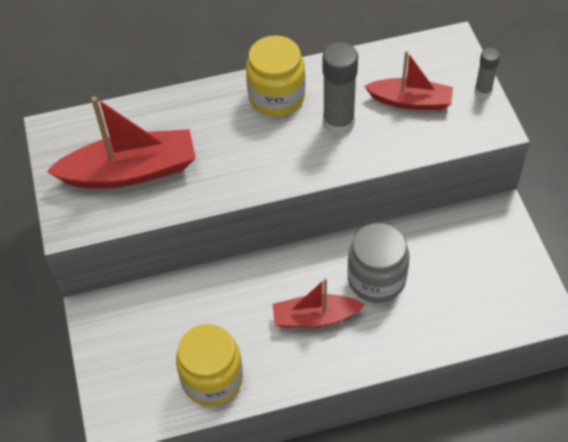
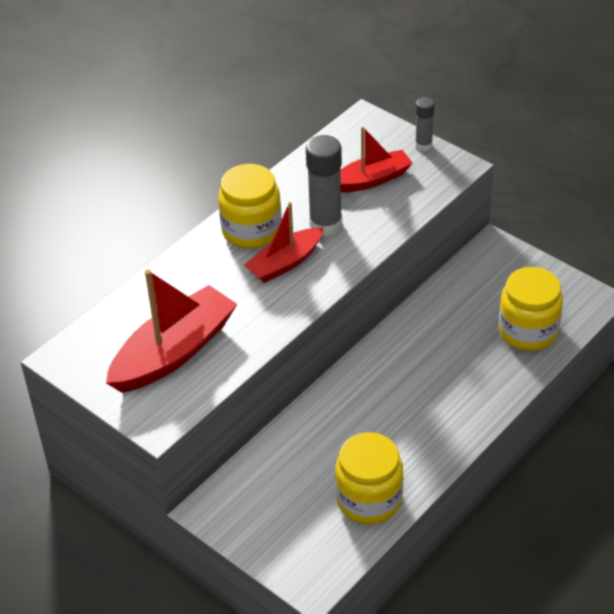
camera: 35 degrees left, 10 degrees down
(315, 317) = (413, 404): red boat -> red boat (285, 263)
(376, 279) = (437, 348): grey jar -> none
(465, 308) = (528, 331): none -> yellow jar

